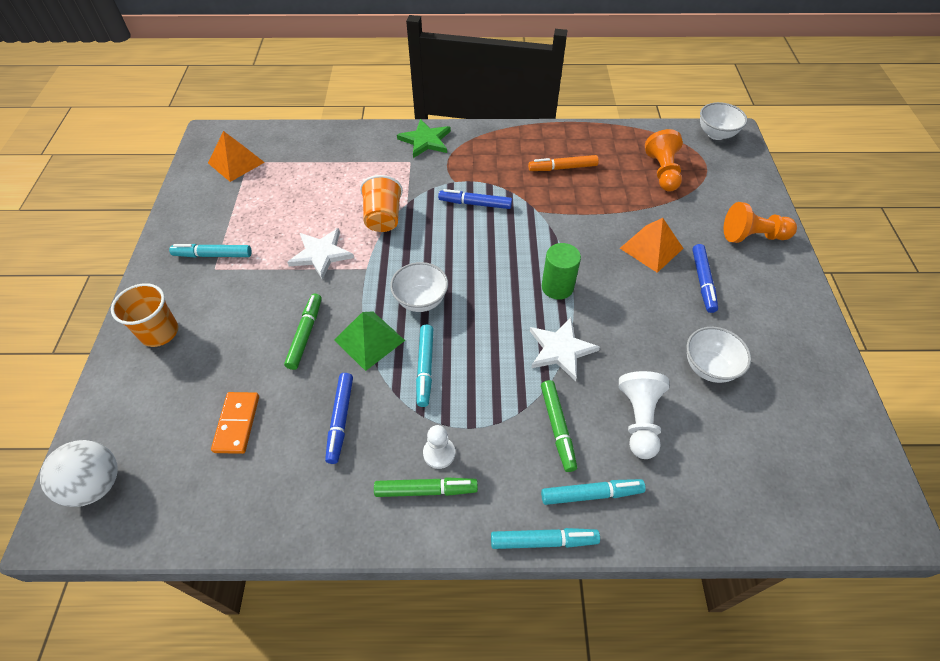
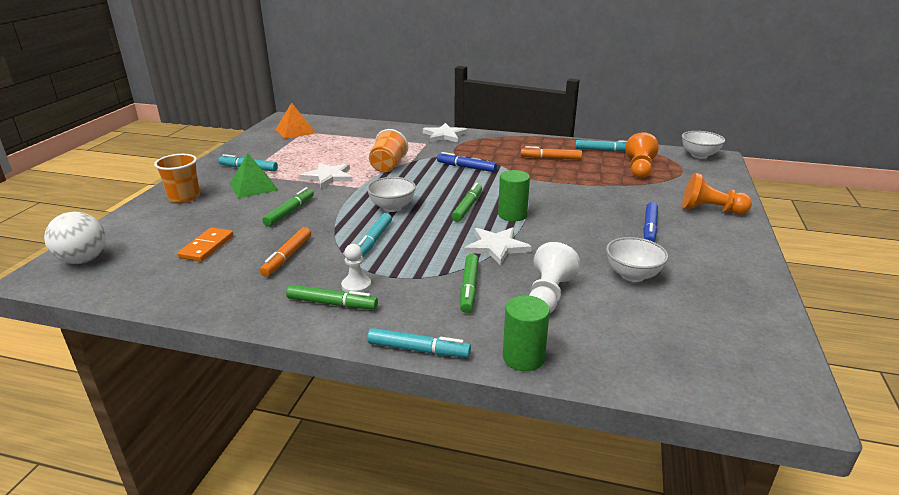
camera: 15 degrees right, 25 degrees down
(341, 419) = (288, 256): blue marker -> orange marker
(369, 340) = (337, 221): green pyramid -> green pyramid (253, 187)
(425, 140) = (444, 135): green star -> white star
(504, 283) = (467, 207): none -> green marker
(590, 494) = (478, 330): turquoise marker -> turquoise marker (603, 150)
(647, 525) = (523, 357): none -> green cylinder
(651, 248) = (609, 205): orange pyramid -> none

